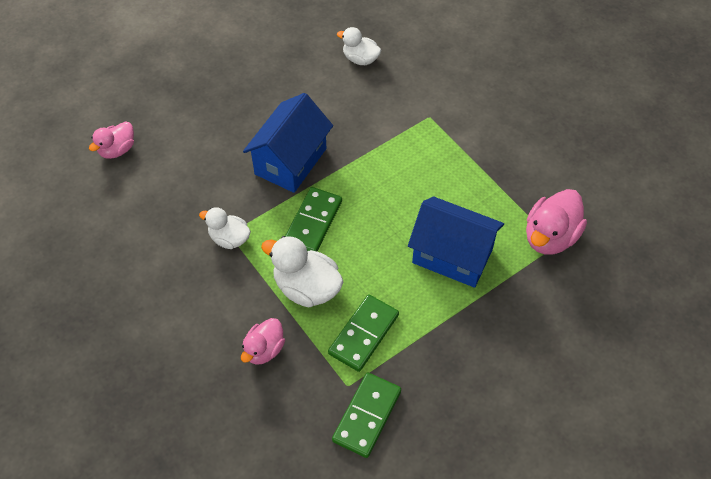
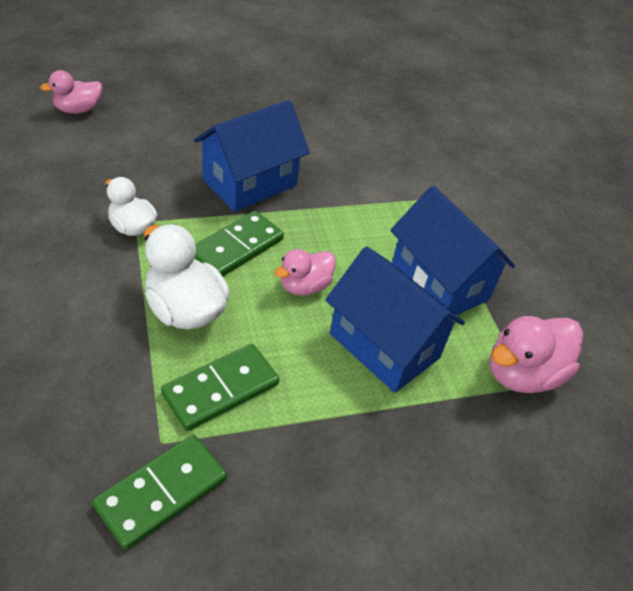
camera: 15 degrees right, 10 degrees down
(264, 350) = (87, 355): pink duck -> pink duck (304, 286)
(360, 59) = (381, 125): white duck -> none
(467, 189) = (439, 283): none -> blue house

